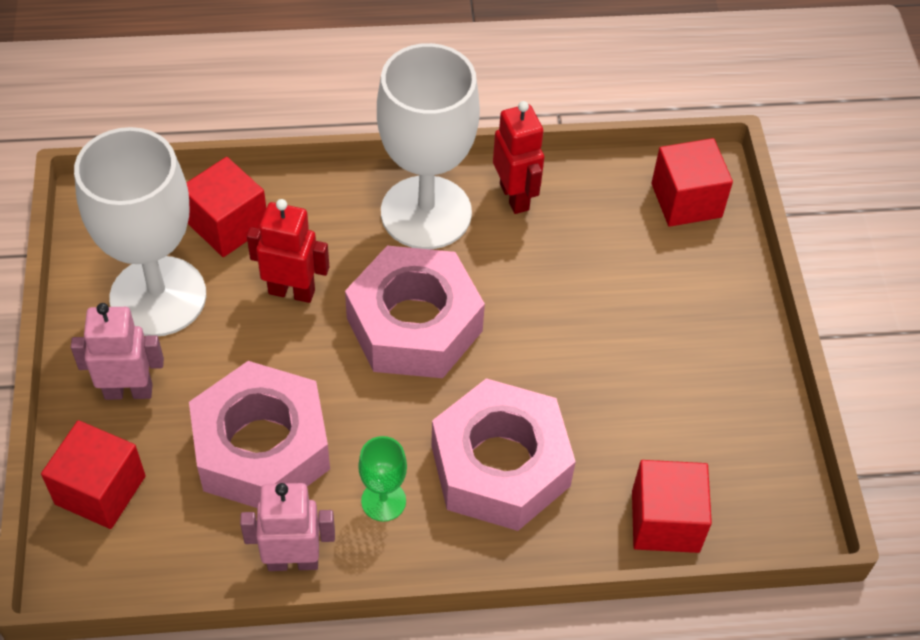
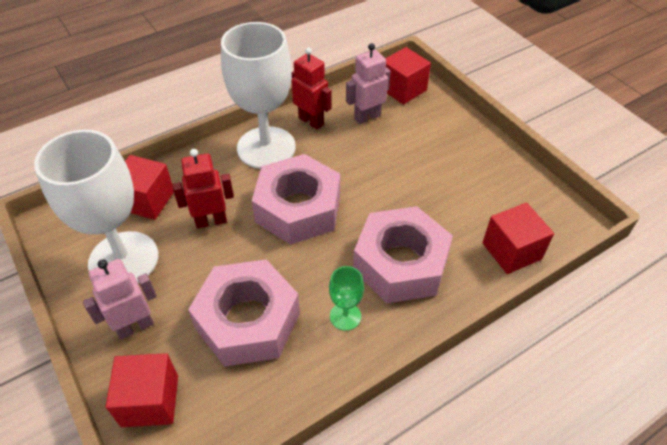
camera: 25 degrees left, 5 degrees down
(293, 561) = (311, 382): pink robot -> pink robot (367, 117)

